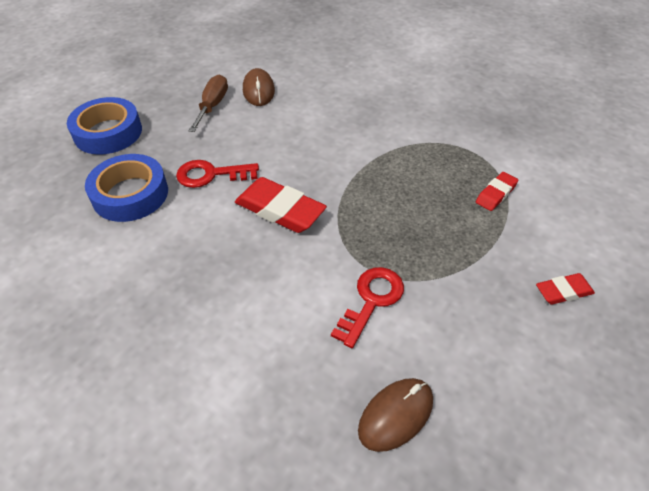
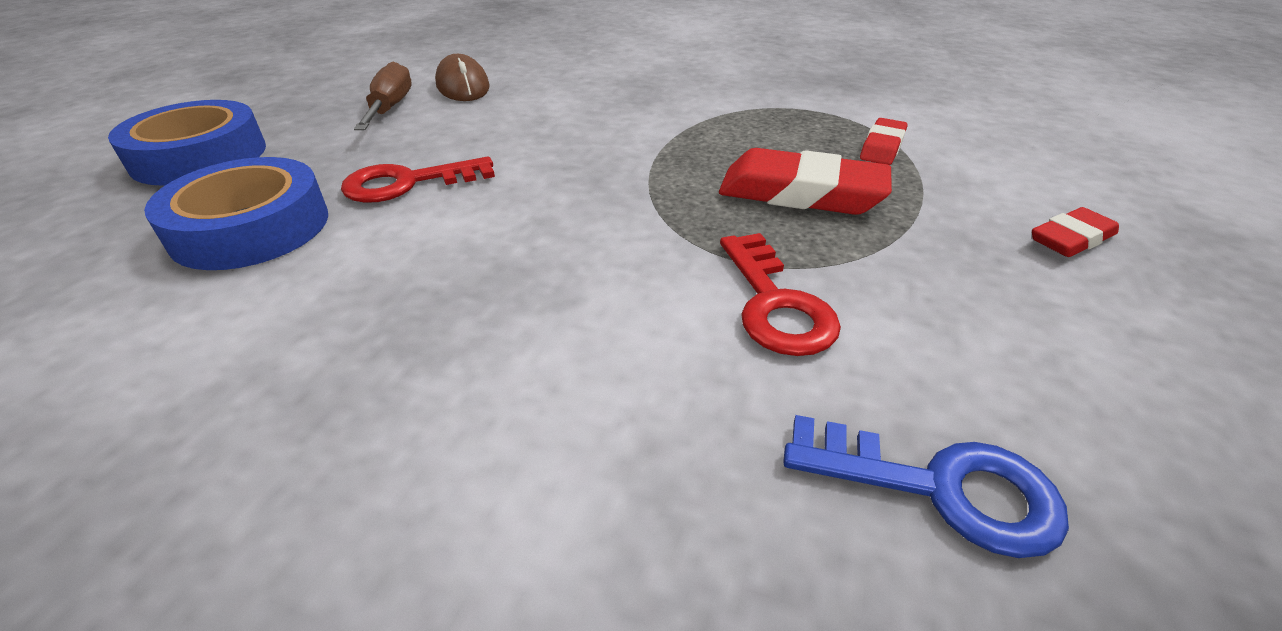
camera: 15 degrees left, 10 degrees down
(280, 210) = (549, 209): red eraser -> red eraser (801, 193)
(371, 300) = (775, 304): red key -> red key turned 150 degrees clockwise
(396, 415) = (940, 488): brown mouse -> blue key

